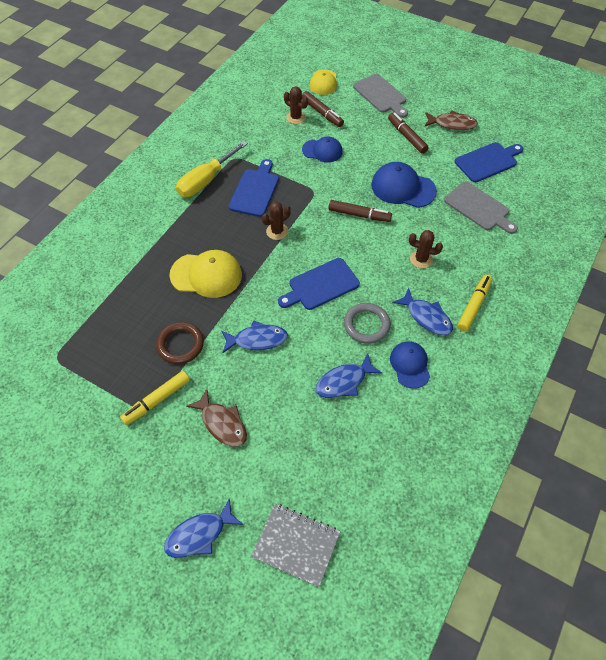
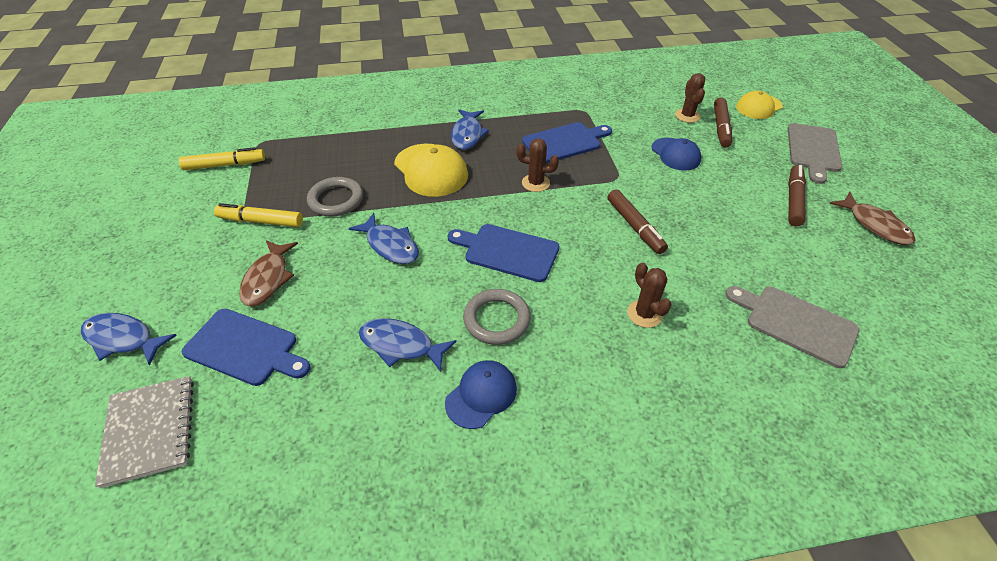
camera: 50 degrees right, 10 degrees down
(180, 344) = (336, 200): brown ring -> grey ring
(206, 180) = (535, 110): yellow screwdriver -> none
(403, 188) = (720, 238): blue cap -> none
(426, 317) = (568, 369): blue fish -> blue fish (467, 134)
(474, 306) = (641, 410): yellow marker -> yellow marker (225, 165)
(479, 208) = (796, 323): grey cutting board -> grey cutting board turned 120 degrees clockwise
(487, 161) = (877, 289): blue cutting board -> blue cutting board (245, 348)

